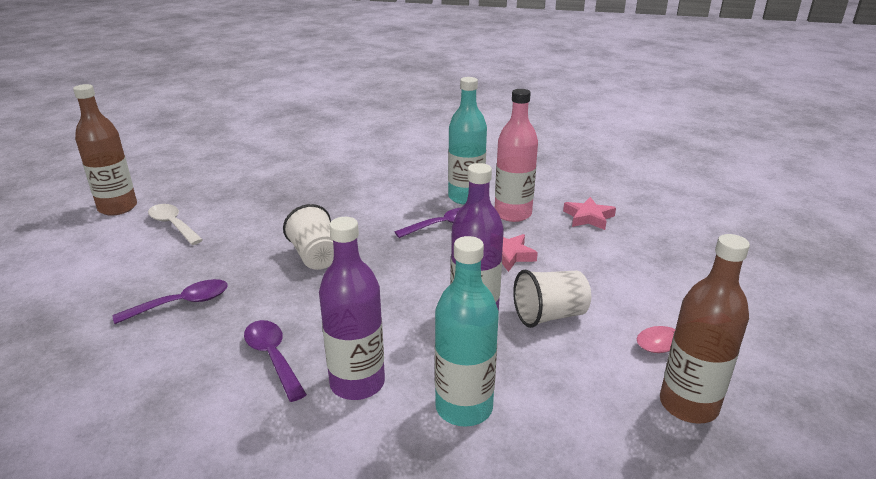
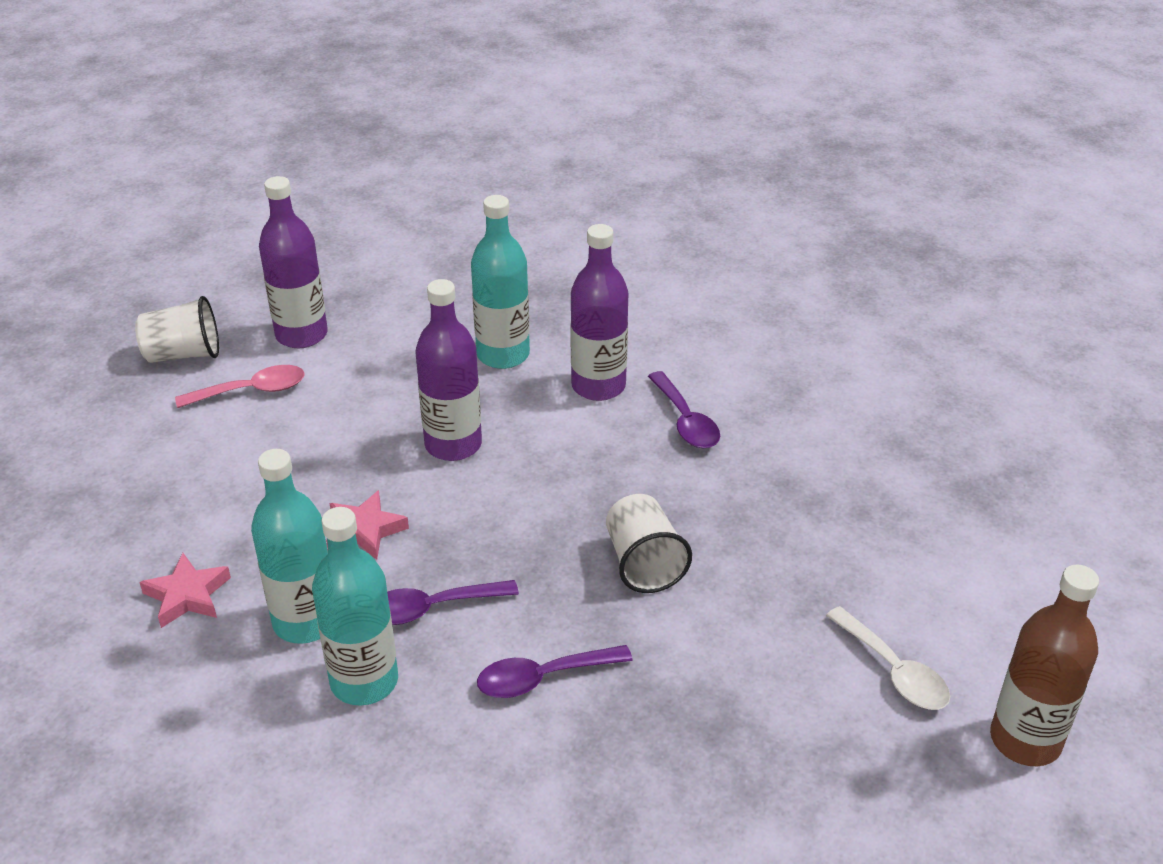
camera: 170 degrees left, 10 degrees up
(182, 304) = (811, 502): purple spoon -> purple spoon (543, 678)
(513, 214) = (305, 622): pink bottle -> turquoise bottle
(550, 315) = (367, 433): white cup -> white cup (183, 354)
(688, 405) = (301, 335): brown bottle -> purple bottle

